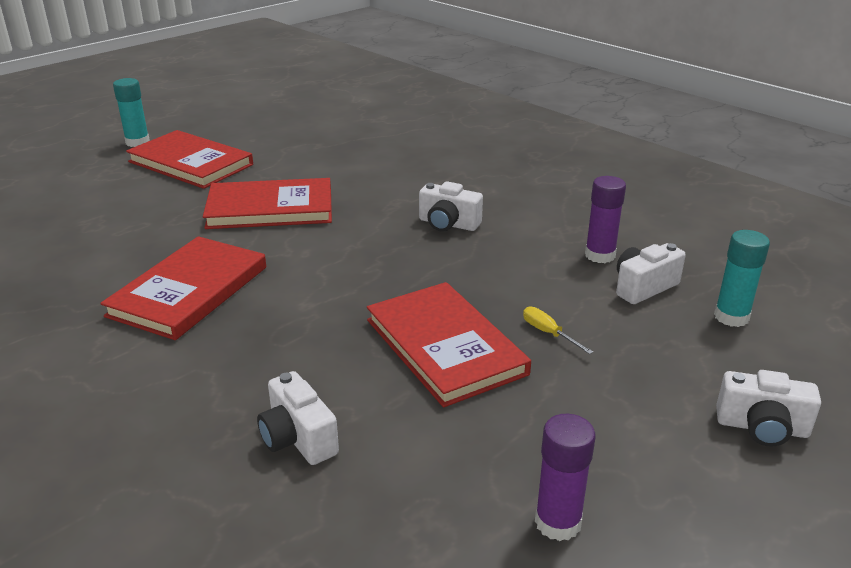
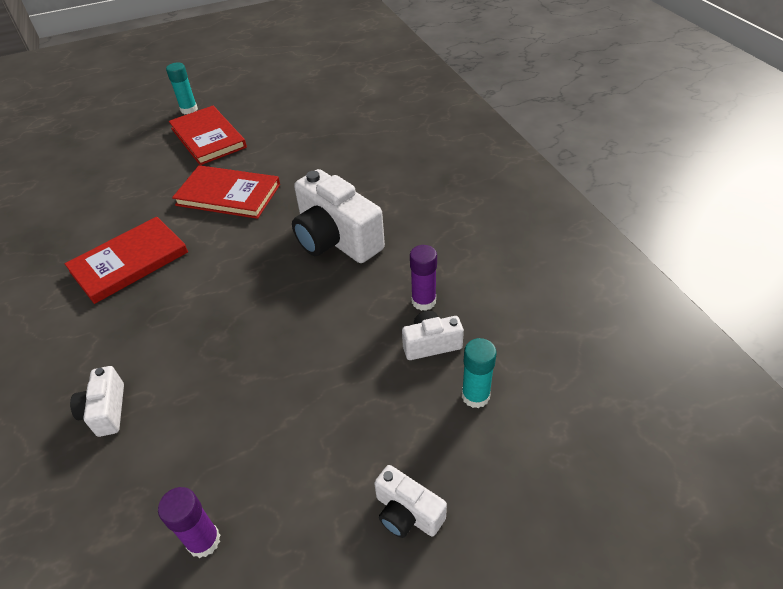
camera: 25 degrees right, 15 degrees up
(445, 346) = (248, 360): red book -> none
(448, 224) = (336, 239): white camera -> white camera, size x1.97
(548, 333) = (325, 369): yellow screwdriver -> none

